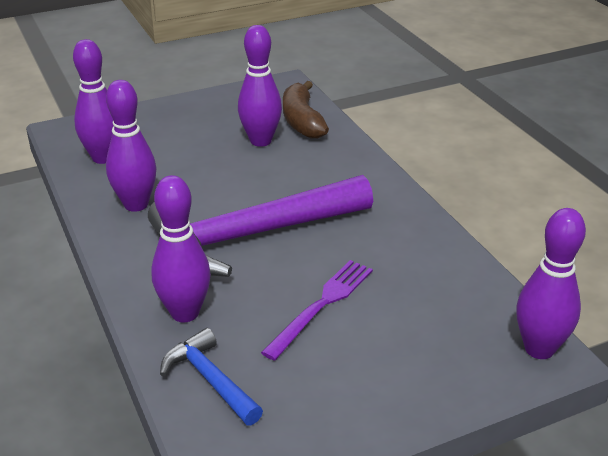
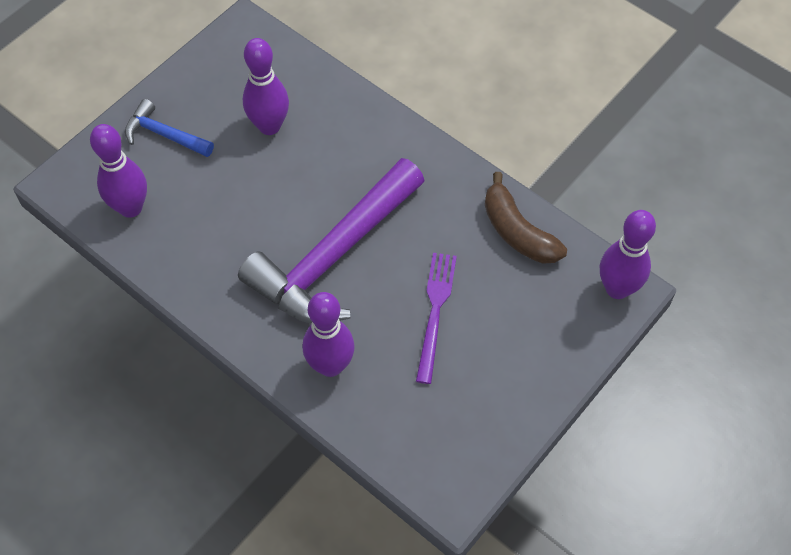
camera: 25 degrees left, 25 degrees up
(136, 204) = (206, 258): purple bowling pin -> none
(210, 379) = (391, 422): blue hammer -> blue hammer (164, 135)
(302, 121) = (292, 81): brown banana -> brown banana (517, 231)

